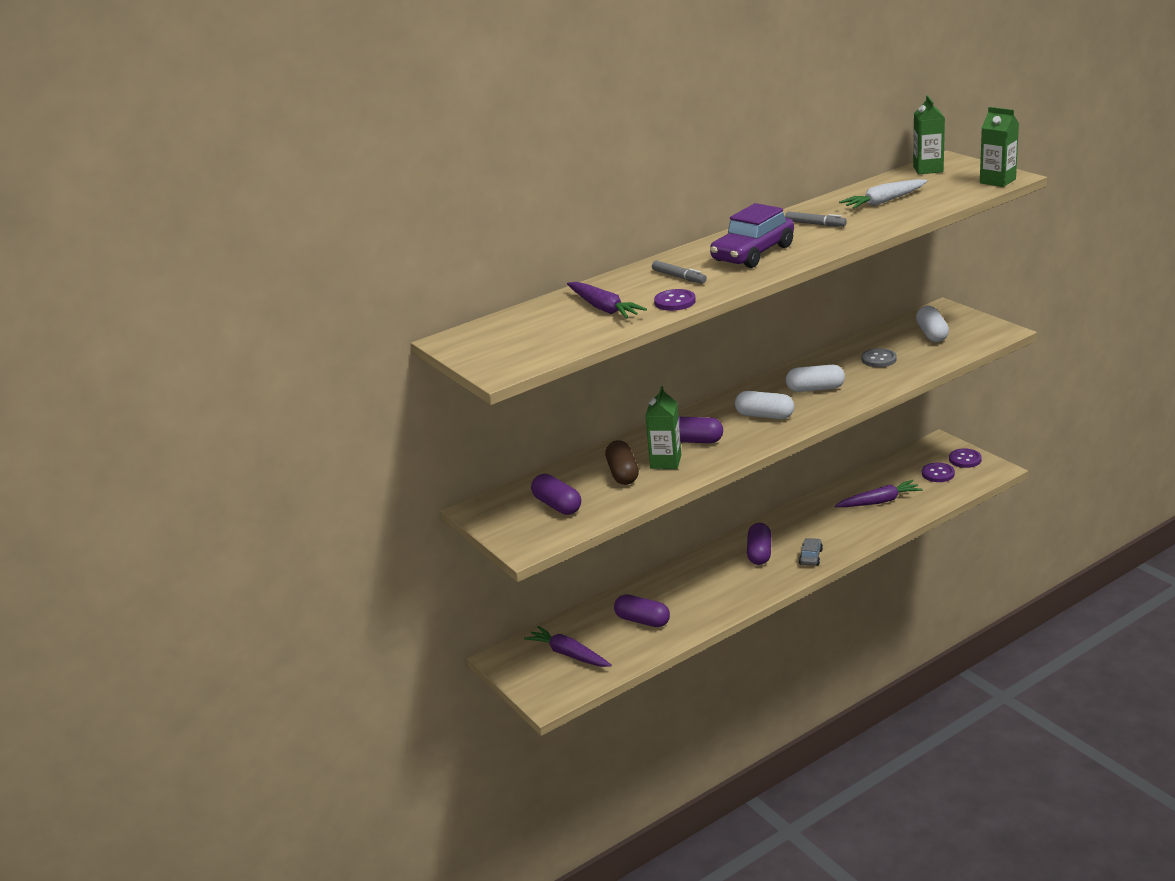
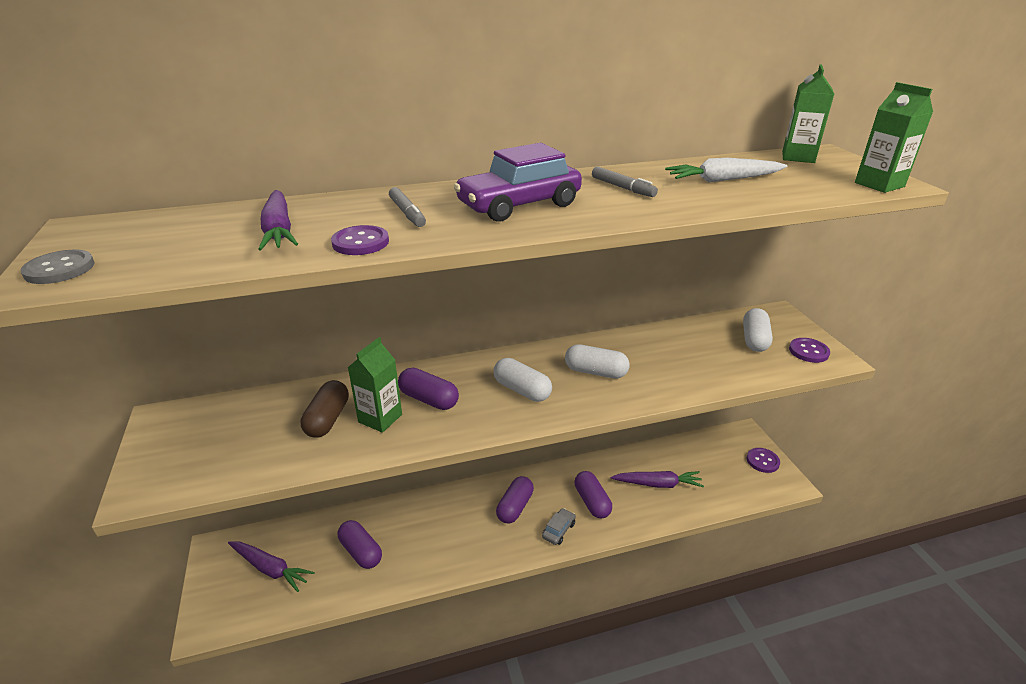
camera: 15 degrees right, 5 degrees up
(557, 505) = (229, 440): purple capsule -> purple capsule (592, 502)
(569, 654) = (270, 569): purple carrot -> purple carrot turned 150 degrees clockwise
(879, 359) = (682, 354): grey button -> grey button (59, 269)
(938, 474) = (729, 469): purple button -> purple button (808, 351)

